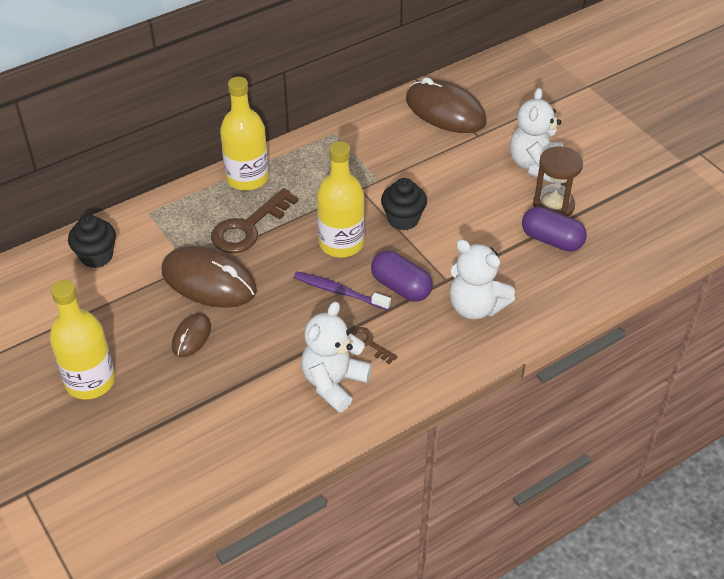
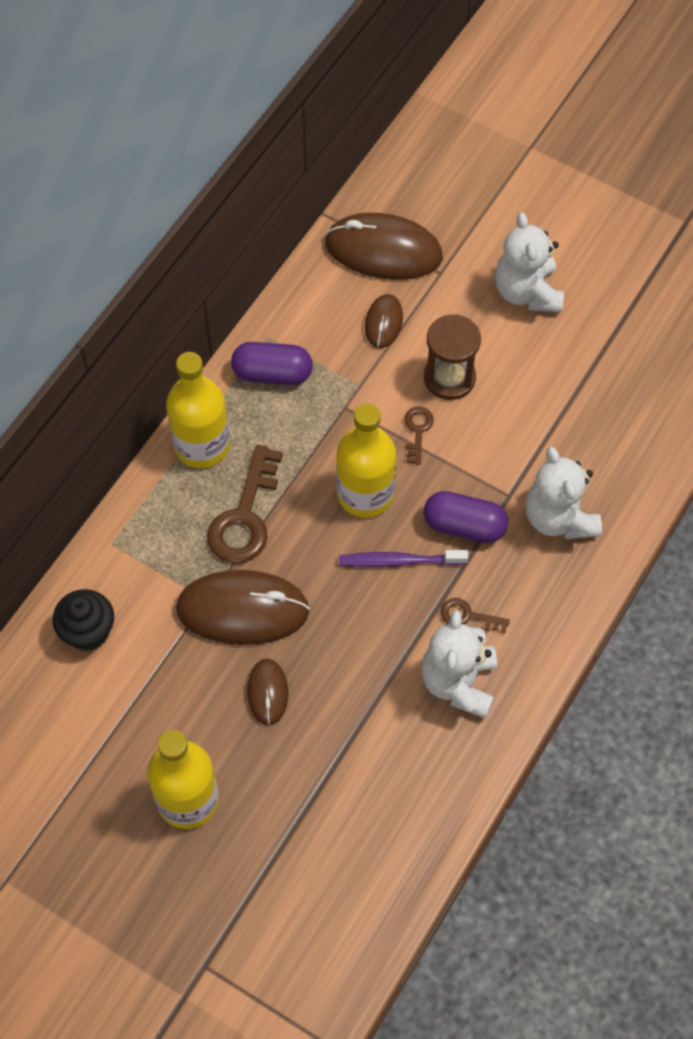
camera: 25 degrees left, 15 degrees up
(403, 219) = (417, 431): black cupcake -> brown key
(419, 150) = (384, 322): none -> brown mouse
(476, 307) = (559, 518): white teddy bear -> white teddy bear turned 60 degrees clockwise
(552, 240) = (596, 393): purple capsule -> purple capsule (272, 373)
(553, 205) = (575, 343): brown hourglass -> brown hourglass (449, 378)

